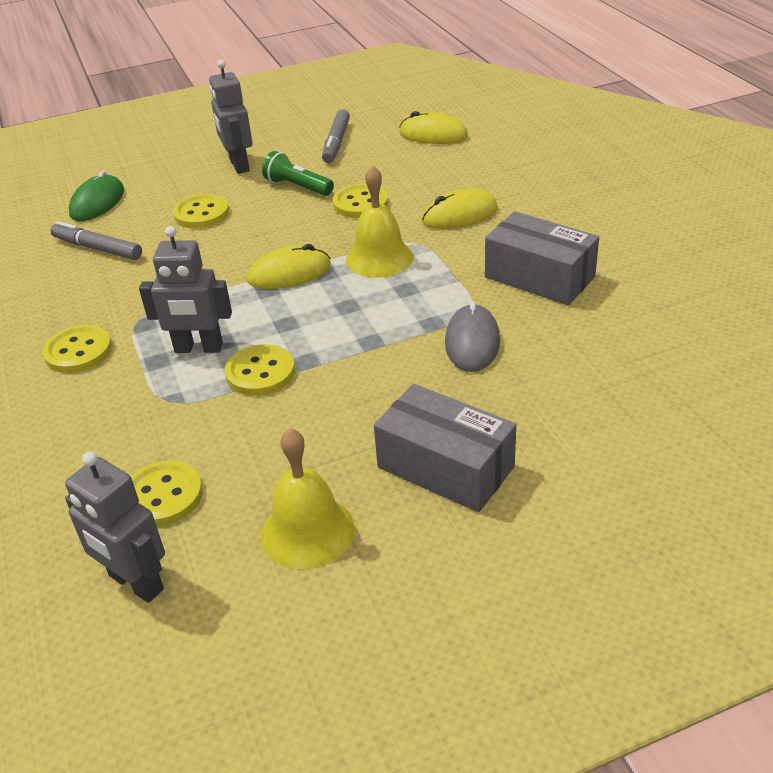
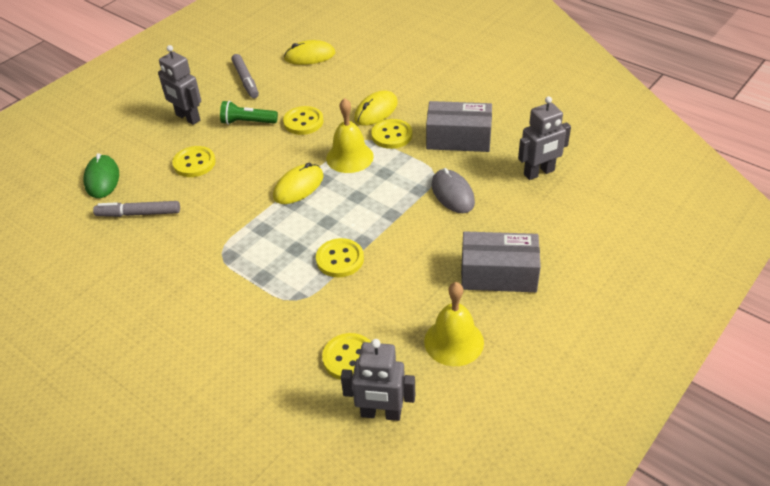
camera: 30 degrees left, 5 degrees up
(78, 351) = (200, 291): yellow button -> yellow button (391, 135)
(198, 348) = (284, 258): grey robot -> grey robot (539, 173)

